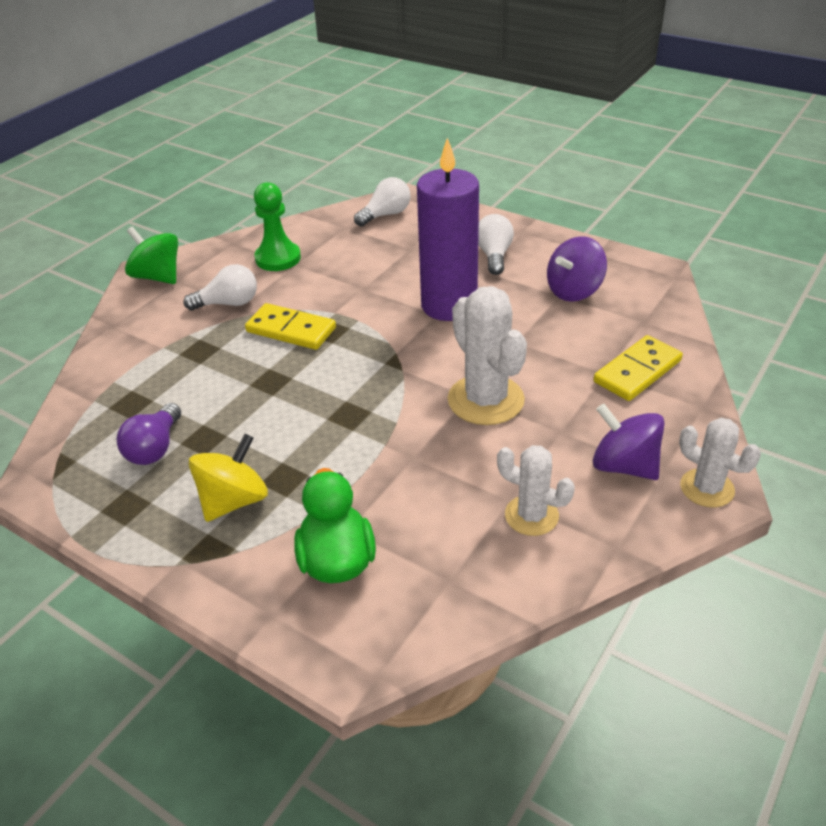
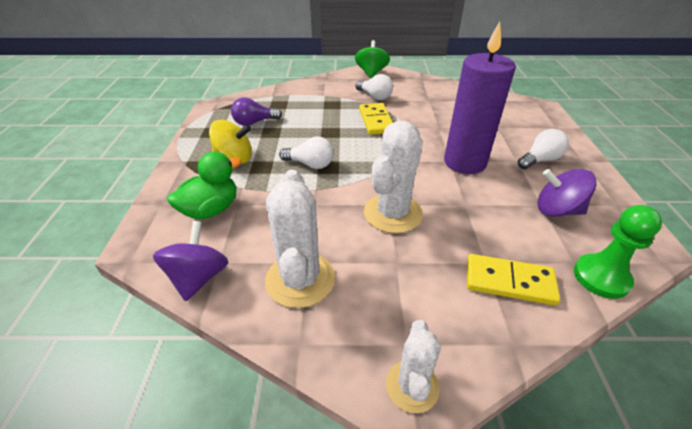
camera: 55 degrees right, 0 degrees up
(278, 258) = (427, 94): green pawn -> green pawn (601, 277)
(386, 215) = (515, 107): white light bulb -> white light bulb (310, 164)
(531, 515) = (300, 279): white cactus -> white cactus, size x1.64
(624, 466) = (391, 314): purple spinning top -> purple spinning top (198, 277)

